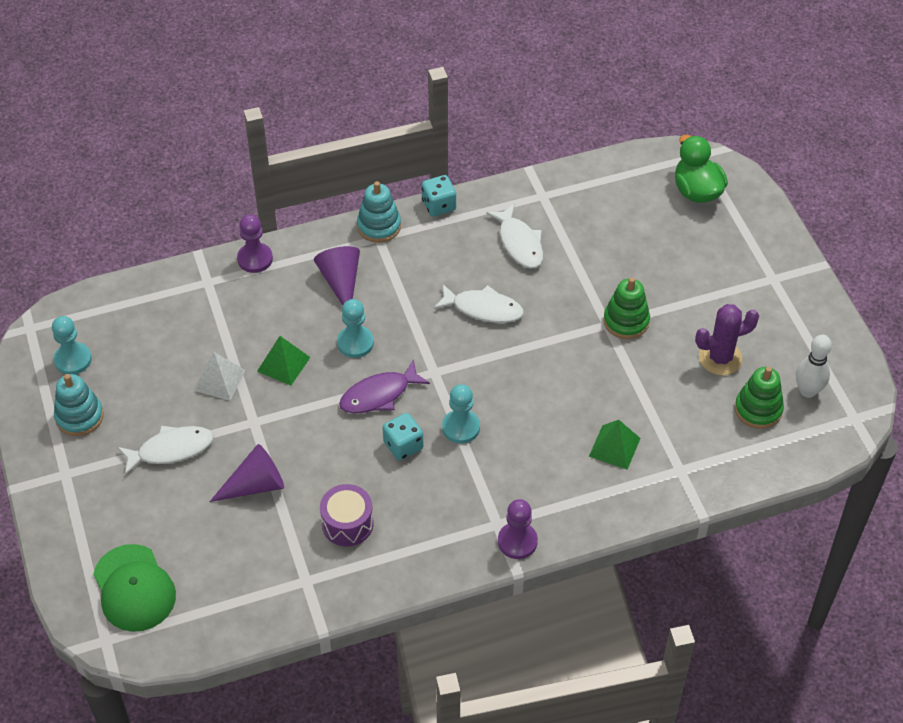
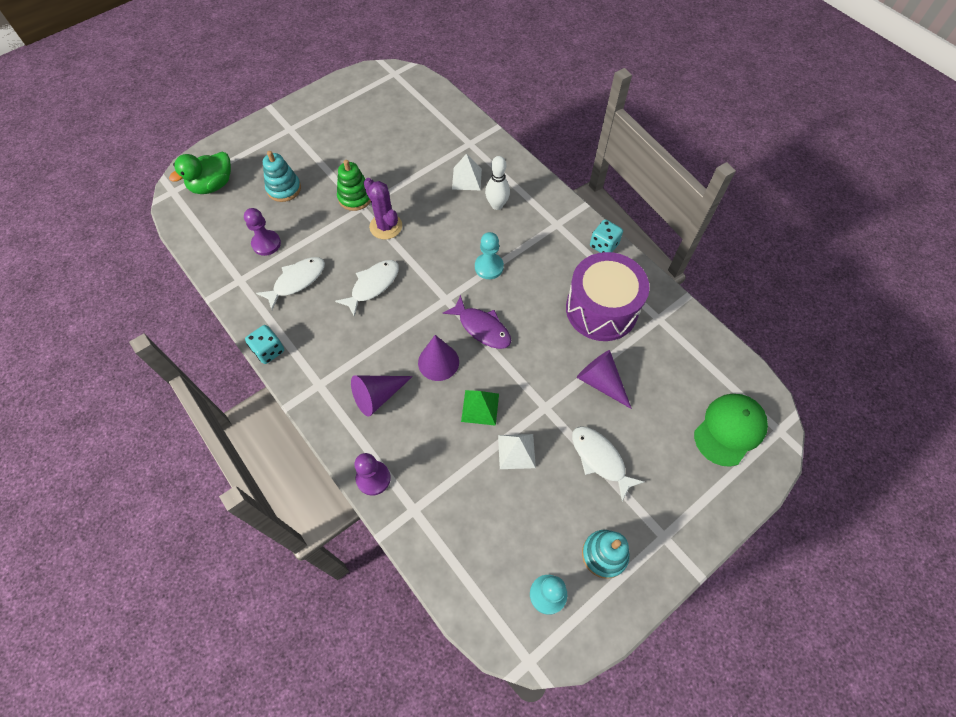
camera: 110 degrees left, 10 degrees up
(347, 524) = (601, 309): purple drum -> purple drum, size x1.83
(355, 343) = (438, 362): turquoise pawn -> purple cone
(379, 226) = (305, 389): turquoise stacking toy -> turquoise stacking toy (284, 189)
(403, 445) = (520, 297): turquoise dice -> turquoise dice (604, 245)
(483, 309) = (373, 285): white fish -> white fish turned 45 degrees clockwise
(517, 541) = (564, 210): purple pawn -> purple pawn (266, 244)
(614, 447) = (467, 179): green pyramid -> white pyramid
(720, 358) = (370, 142): purple cactus -> purple cactus (386, 226)
(758, 409) = (405, 116): green stacking toy -> none
(808, 391) = (381, 96): white bowling pin -> white bowling pin (497, 205)

